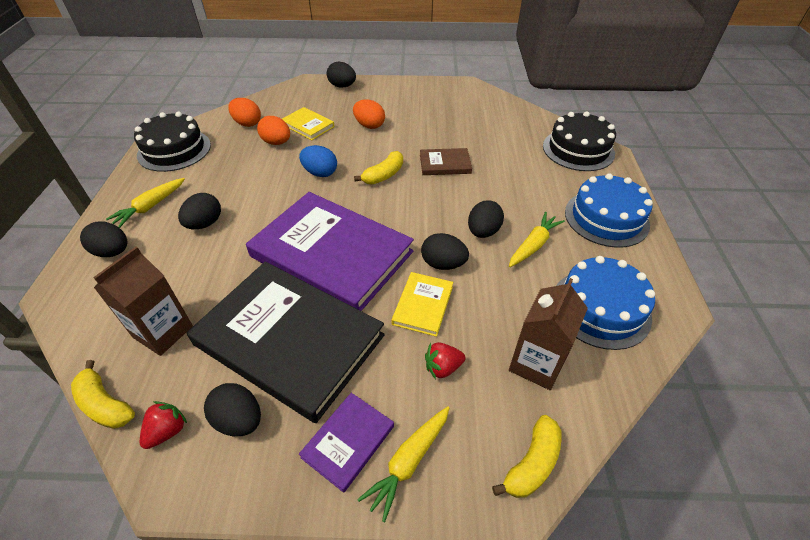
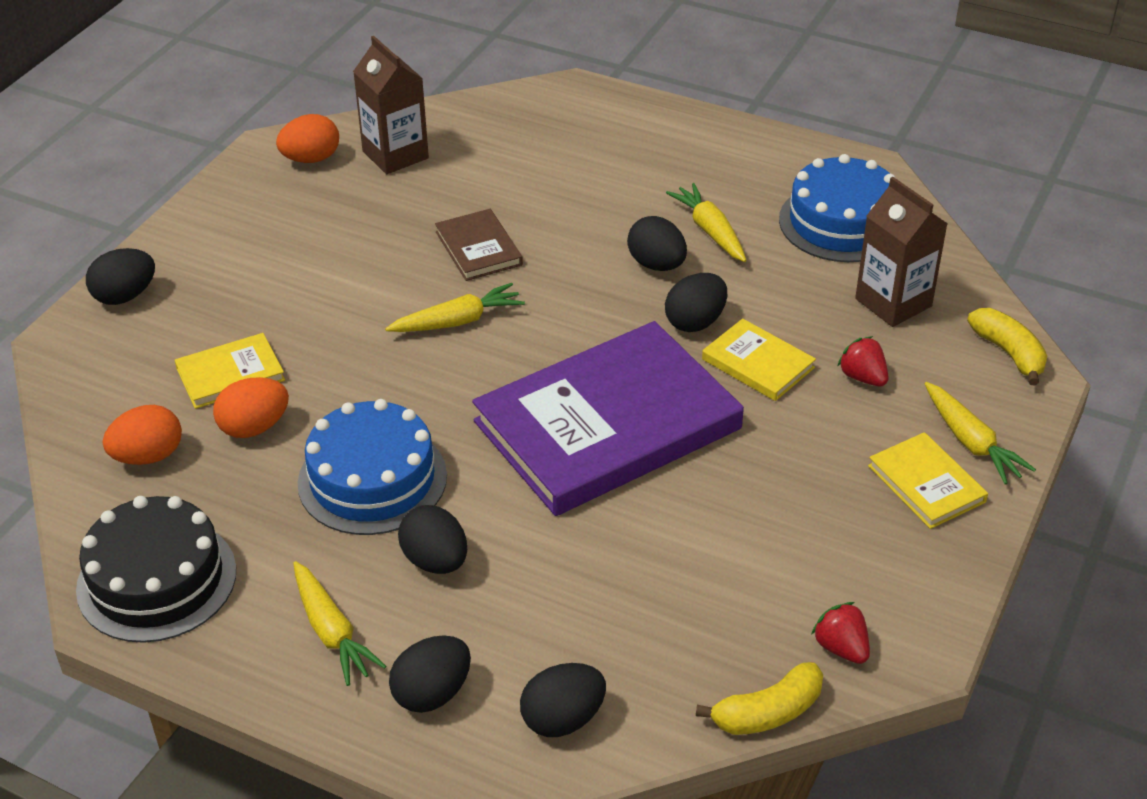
camera: 65 degrees left, 5 degrees down
(163, 332) = (663, 638): brown carton -> brown carton (395, 155)
(239, 420) = (855, 575): black egg -> black egg (563, 719)
(289, 340) = (749, 504): black book -> none
(320, 173) = (395, 392): blue egg -> none
(348, 441) = (926, 484): purple book -> yellow book
(369, 125) = (298, 298): orange egg -> orange egg (311, 159)
(384, 175) = (457, 321): yellow banana -> yellow carrot
(443, 367) = (863, 377): red strawberry -> red strawberry turned 135 degrees clockwise
(445, 164) = (478, 248): brown book -> brown book turned 45 degrees counterclockwise
(578, 149) = (544, 111): black cake -> none
(606, 218) = (700, 151): blue cake -> blue cake (372, 479)

